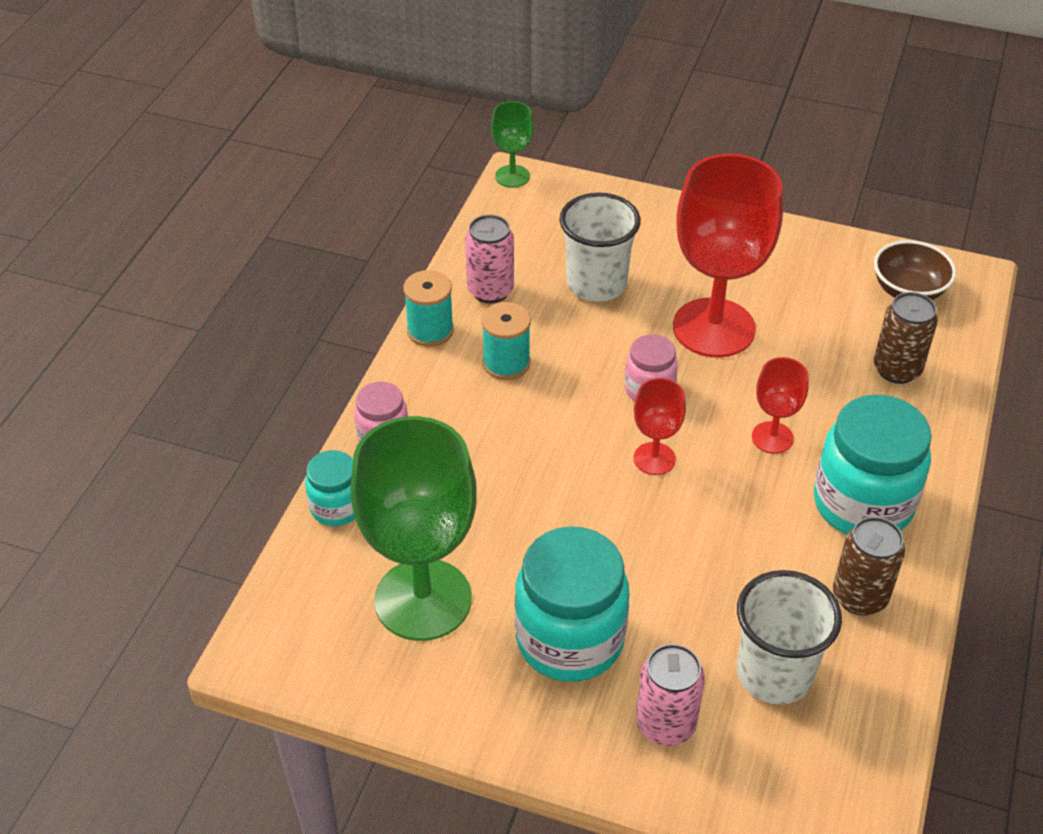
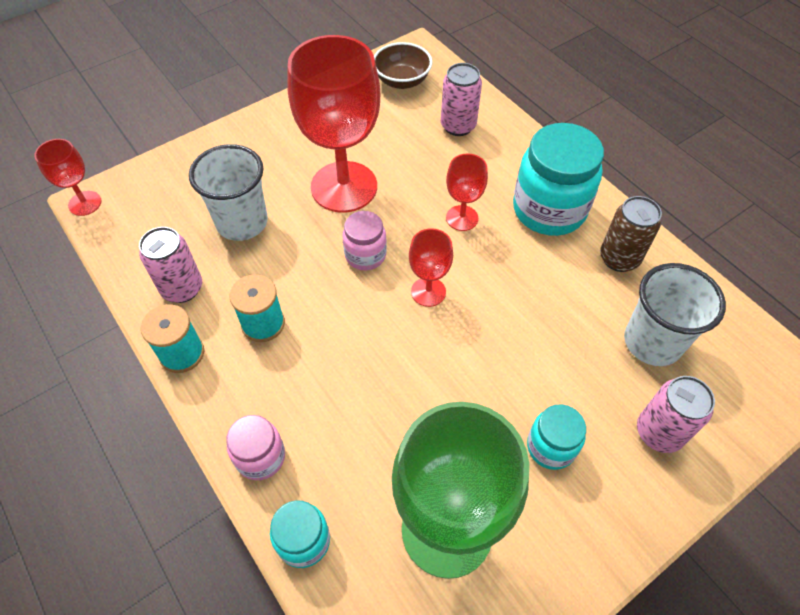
camera: 55 degrees left, 10 degrees up
(512, 176) = (85, 203): green goblet -> red goblet
(570, 639) = (551, 447): turquoise jar -> turquoise jar, size x0.53
(896, 369) = (458, 126): brown can -> pink can

